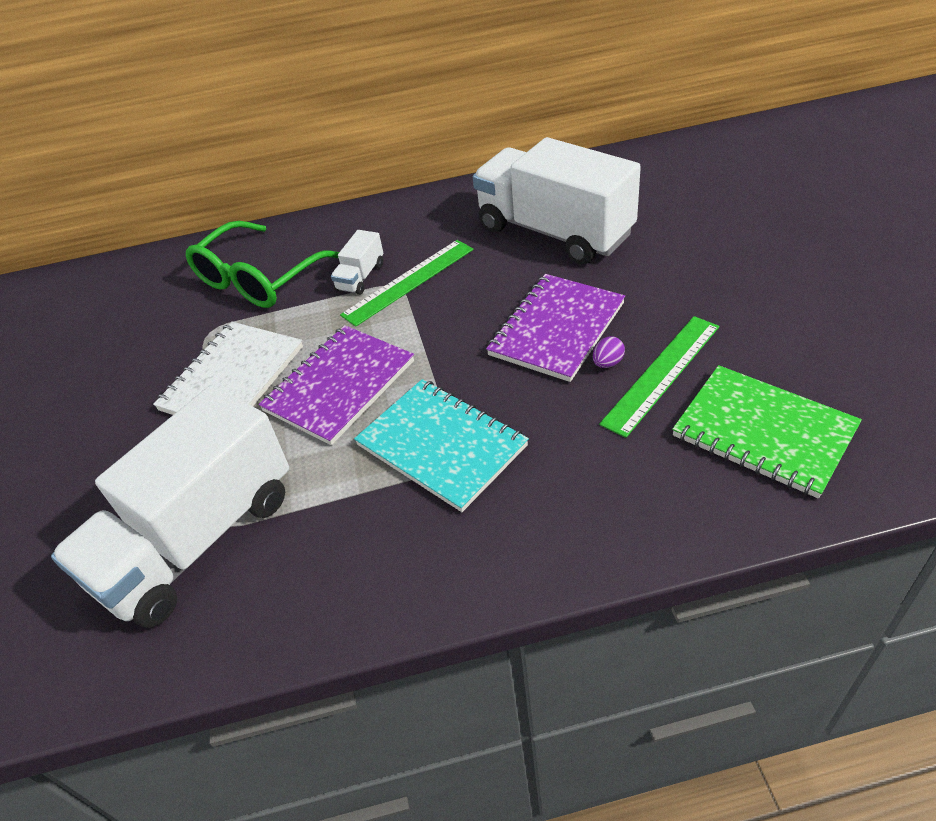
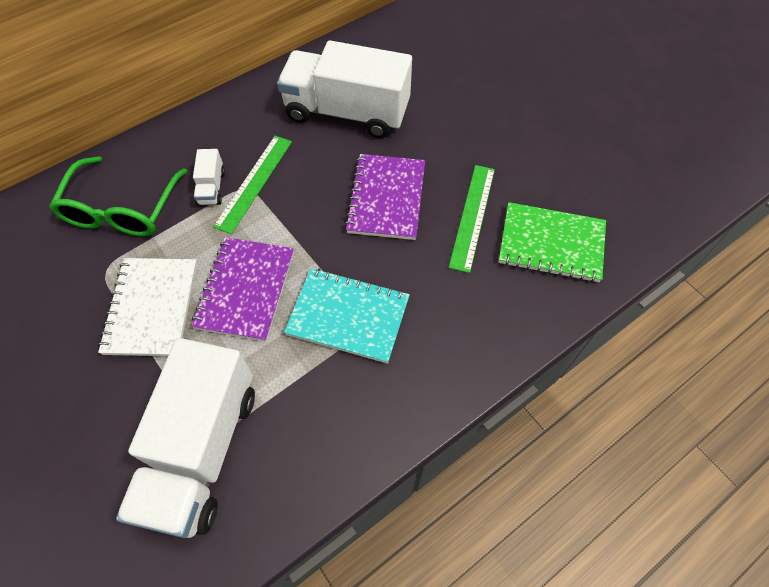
camera: 30 degrees left, 15 degrees up
(607, 363) = (433, 217): purple egg -> none

